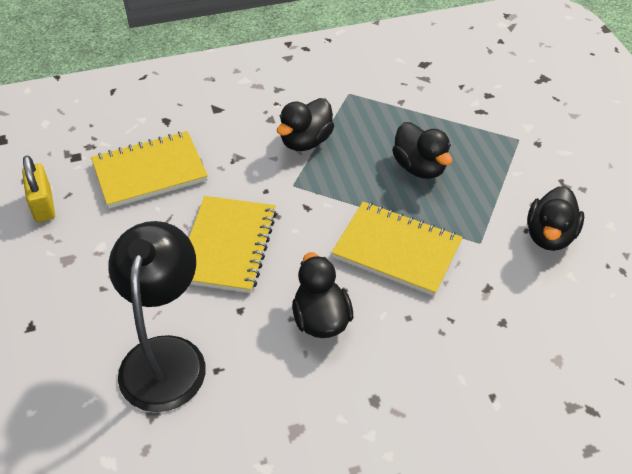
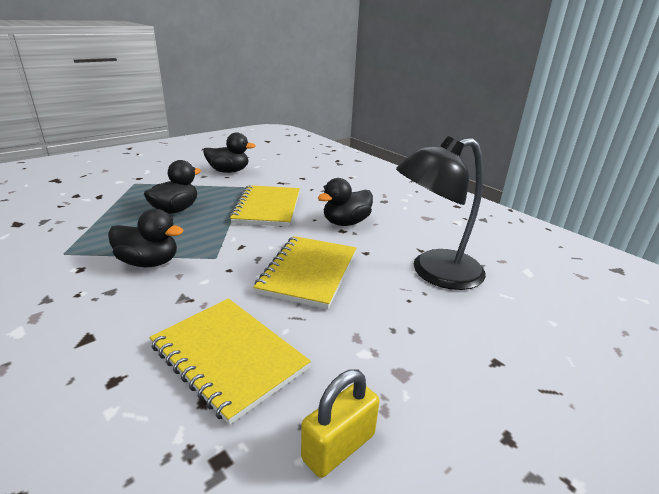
camera: 115 degrees left, 20 degrees down
(227, 246) = (308, 273): yellow notebook -> yellow notebook turned 60 degrees counterclockwise

